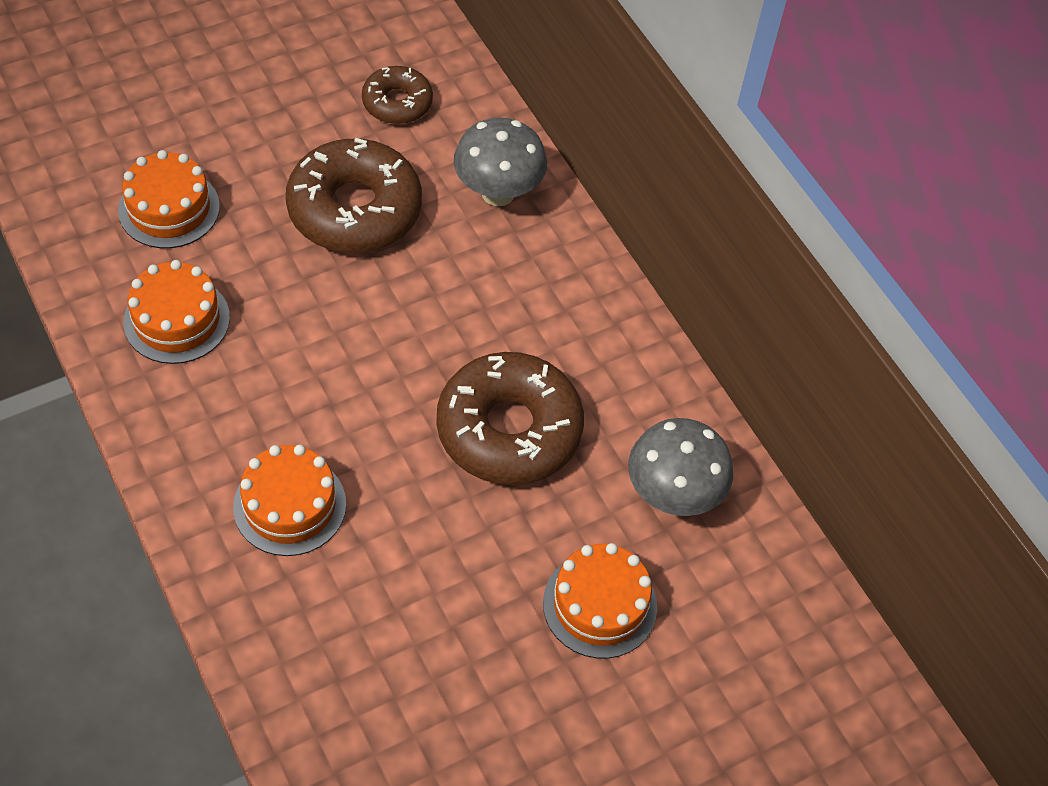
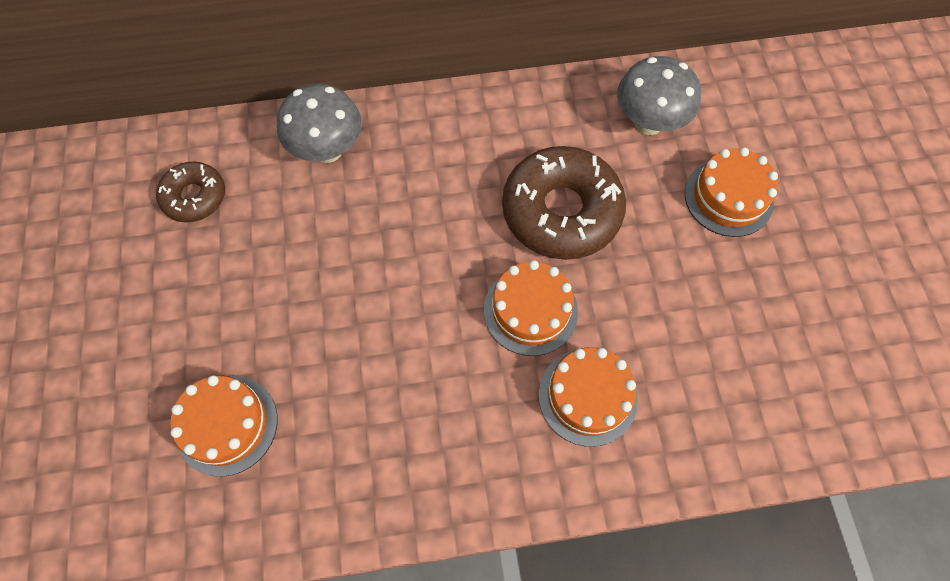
camera: 65 degrees left, 10 degrees up
(177, 320) = (361, 447): orange cake -> orange cake (530, 310)
(354, 209) = (298, 263): brown donut -> none

